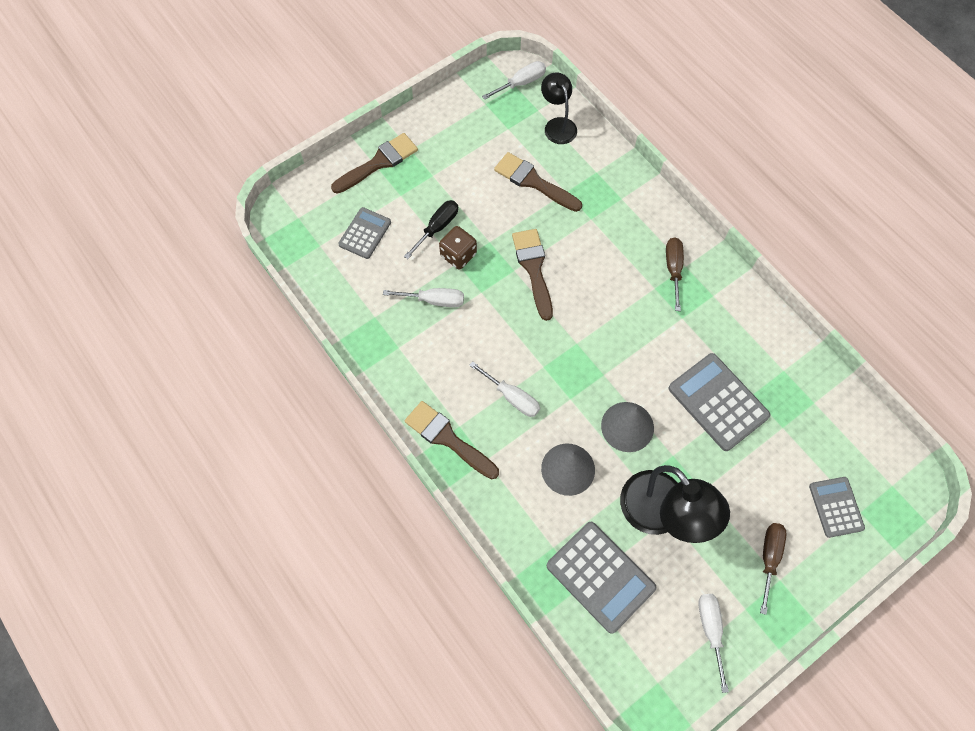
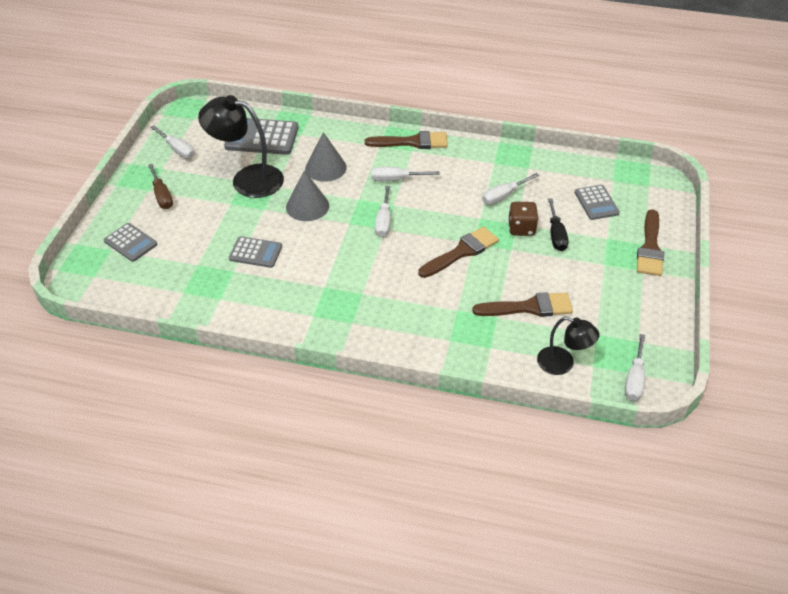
camera: 140 degrees right, 20 degrees down
(533, 268) = (461, 252): brown brush -> brown brush turned 75 degrees counterclockwise
(570, 352) = (383, 221): none -> white screwdriver
(673, 269) = (359, 314): brown screwdriver -> none
(718, 402) = (255, 252): grey calculator -> grey calculator, size x0.61

